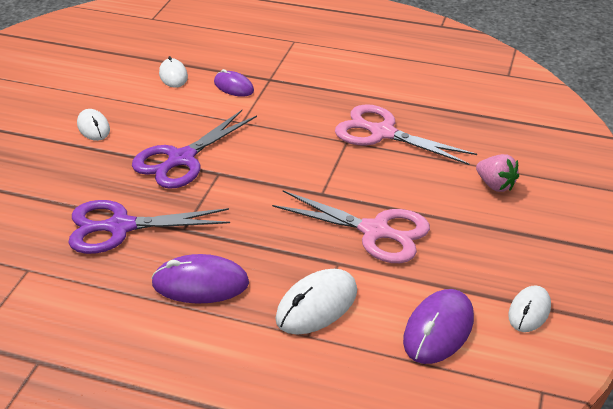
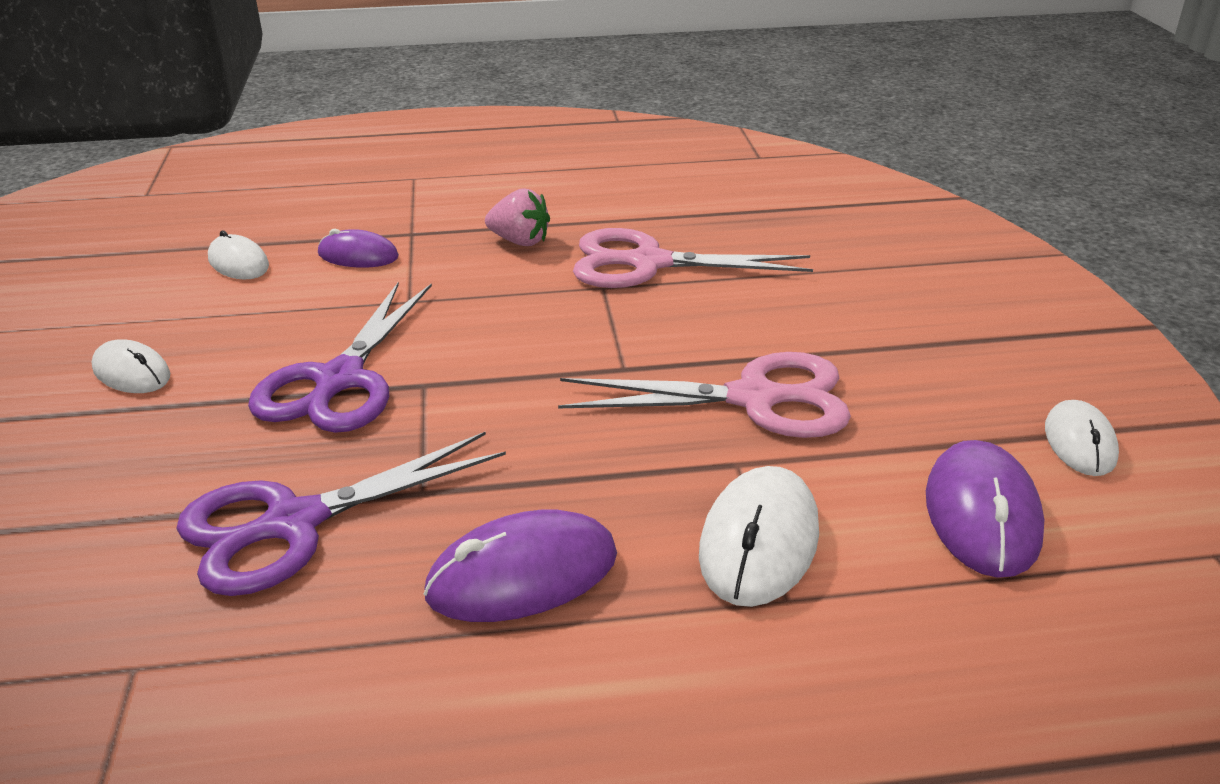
camera: 25 degrees left, 5 degrees down
(495, 185) = (869, 289): pink strawberry -> pink strawberry (520, 241)

